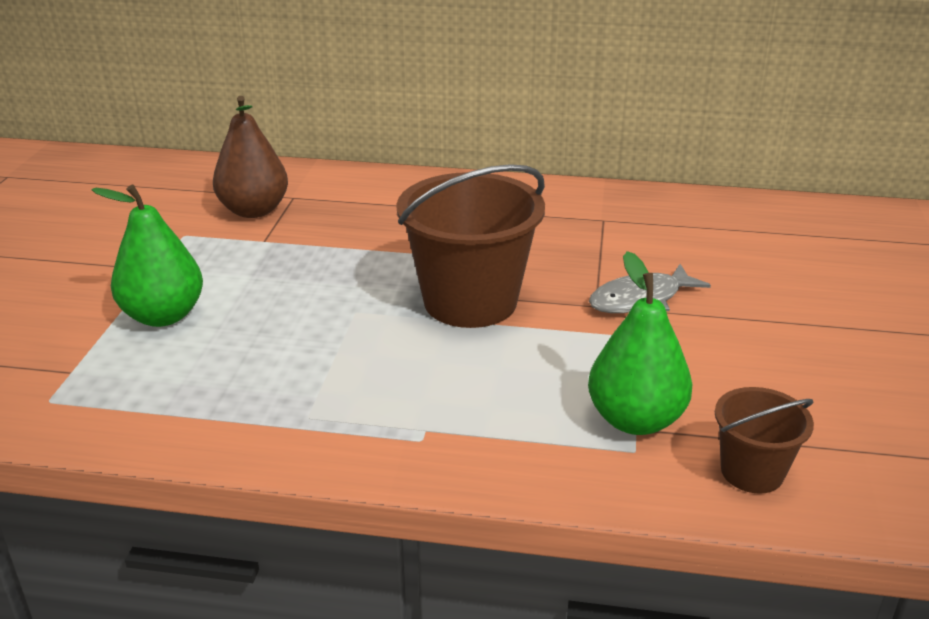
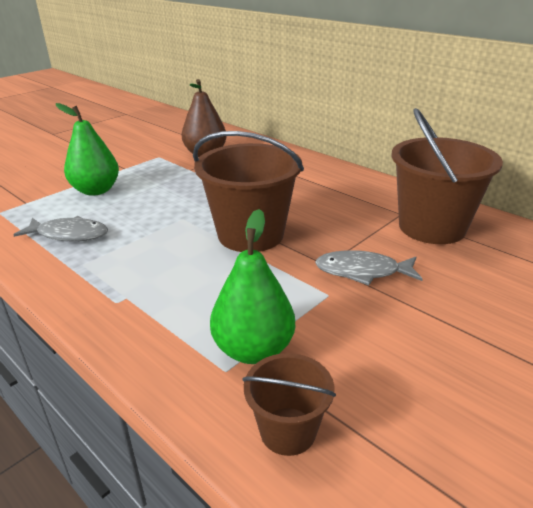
camera: 35 degrees right, 0 degrees up
(224, 389) = (69, 234): none -> grey fish
(651, 225) = (432, 227): none -> brown bucket

